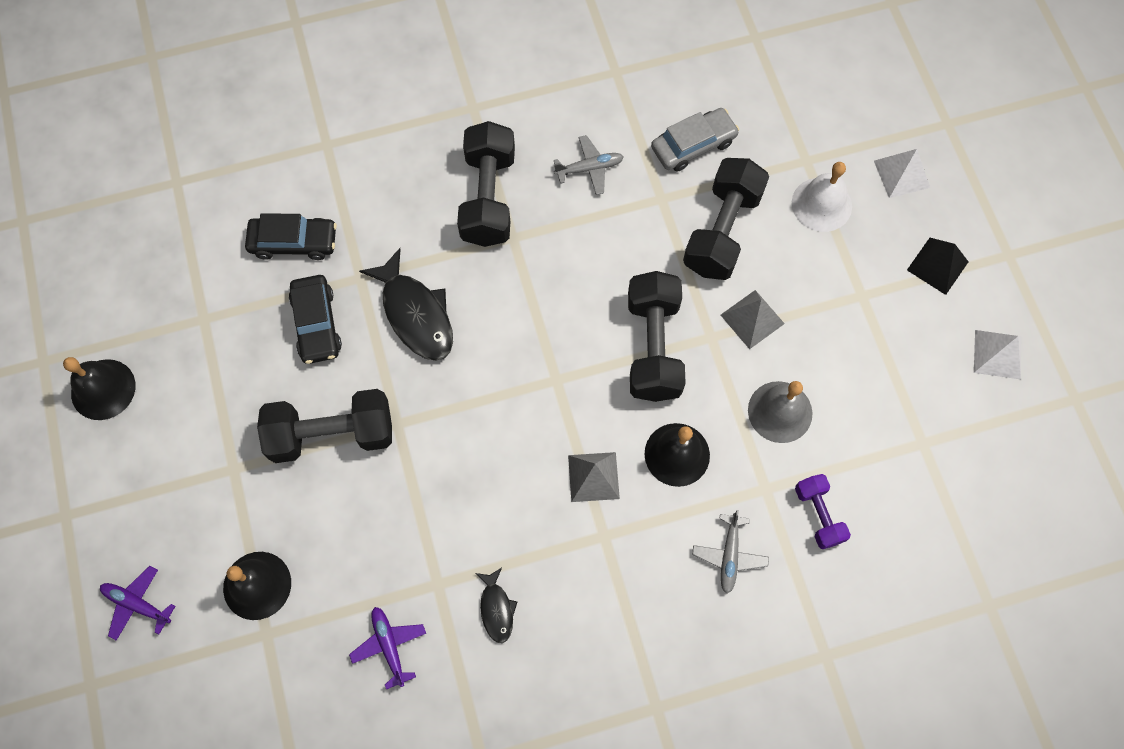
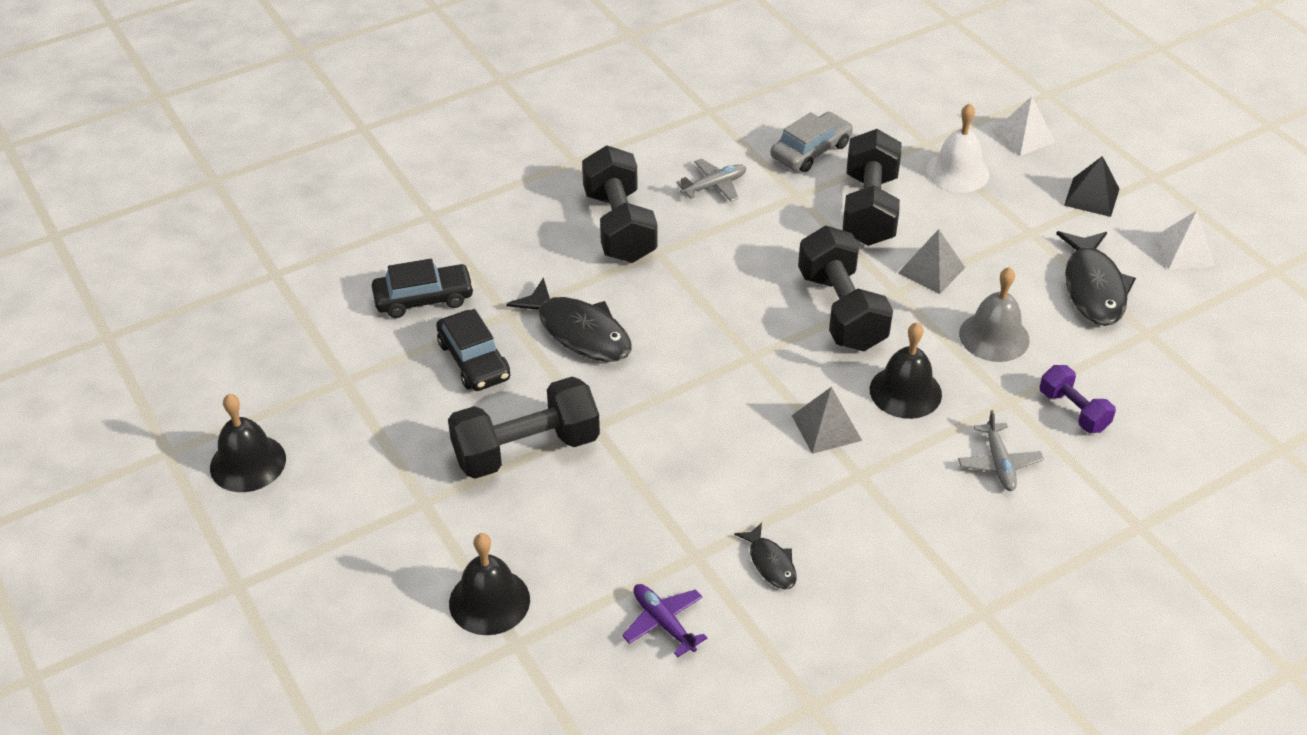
camera: 15 degrees left, 25 degrees down
(137, 604) = (352, 649): purple plane -> none
(893, 377) = (1093, 288): none -> black fish

